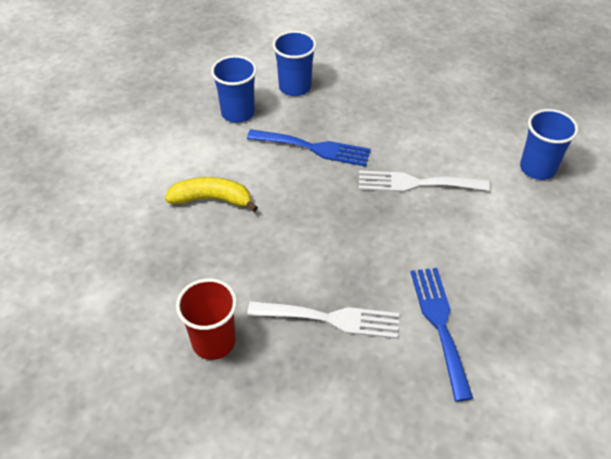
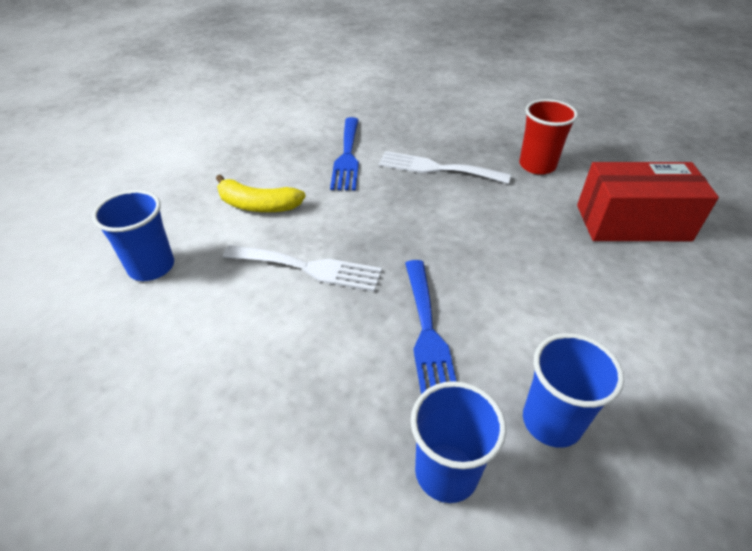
camera: 170 degrees left, 5 degrees down
(133, 268) = (632, 223): none -> red box
(212, 199) = (565, 280): yellow banana -> yellow banana (258, 205)
(314, 148) = (428, 334): blue fork -> blue fork turned 120 degrees counterclockwise

